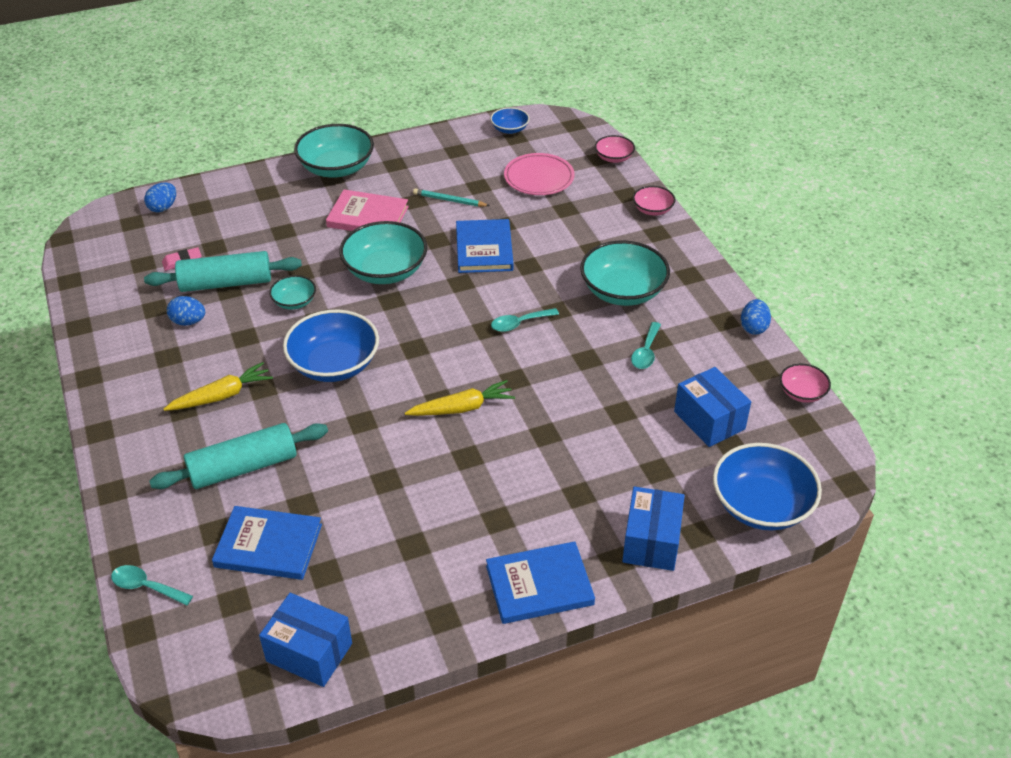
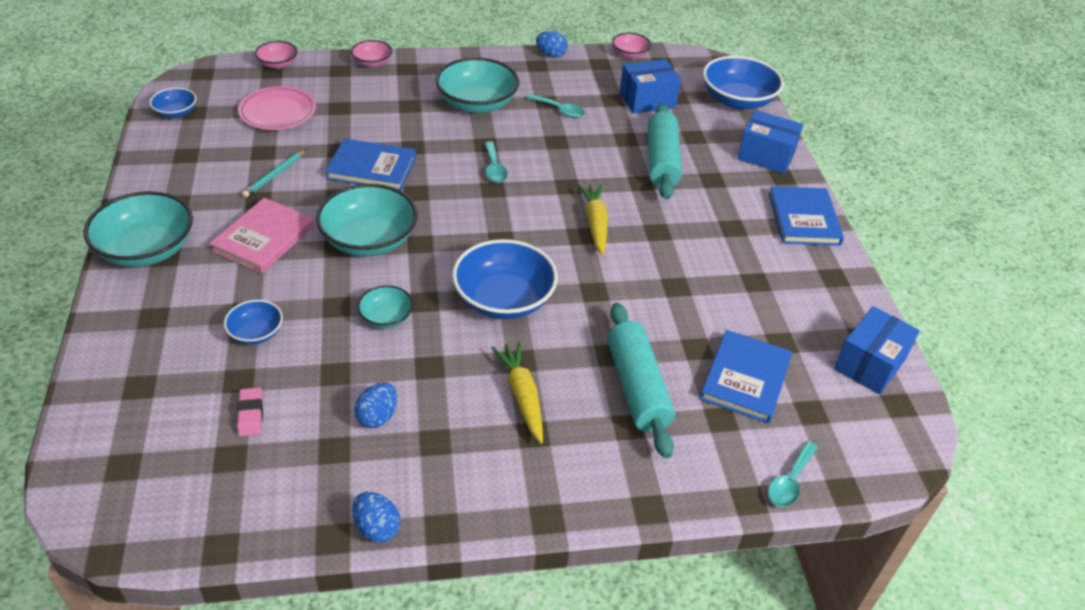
camera: 80 degrees left, 0 degrees up
(163, 208) = (111, 427): blue egg -> blue egg (377, 528)
(226, 283) = (319, 374): turquoise rolling pin -> turquoise rolling pin (661, 161)
(262, 242) = (256, 333): none -> blue bowl

